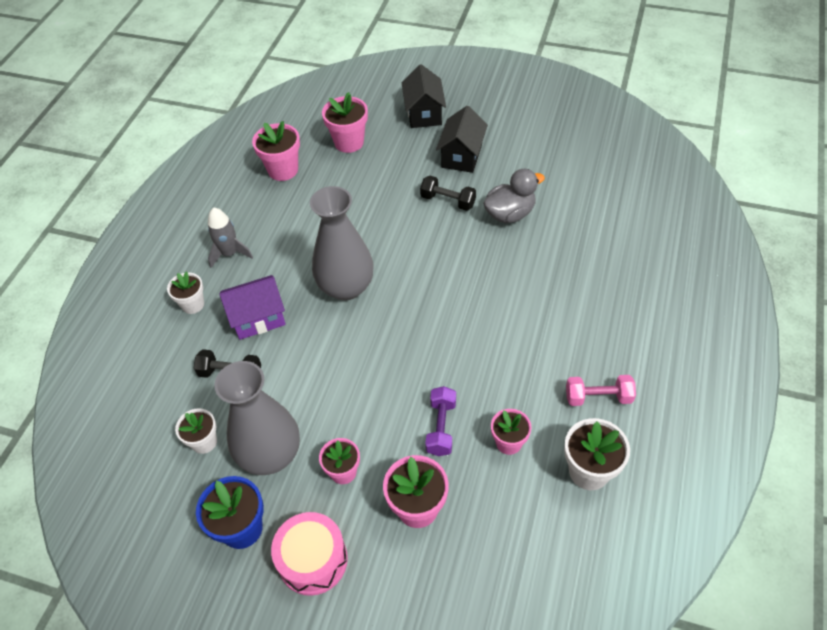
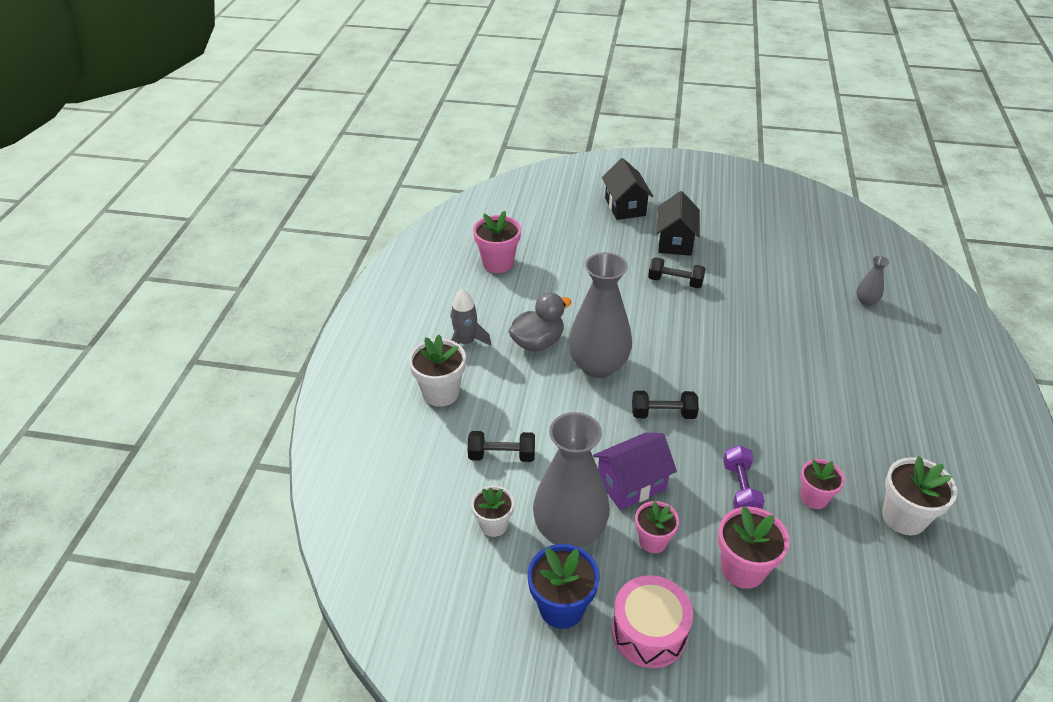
camera: 10 degrees left, 10 degrees down
(193, 304) = (441, 393): white flower pot -> white flower pot, size x1.52
(258, 318) = (515, 401): purple house -> purple house (631, 484)
(349, 142) = (558, 235): pink flower pot -> none
(392, 343) = (663, 414): none -> black dumbbell
(510, 214) = (740, 289): grey duck -> grey duck (537, 342)
(598, 397) = (887, 448): pink dumbbell -> none
(633, 235) = (866, 301): none -> grey vase

